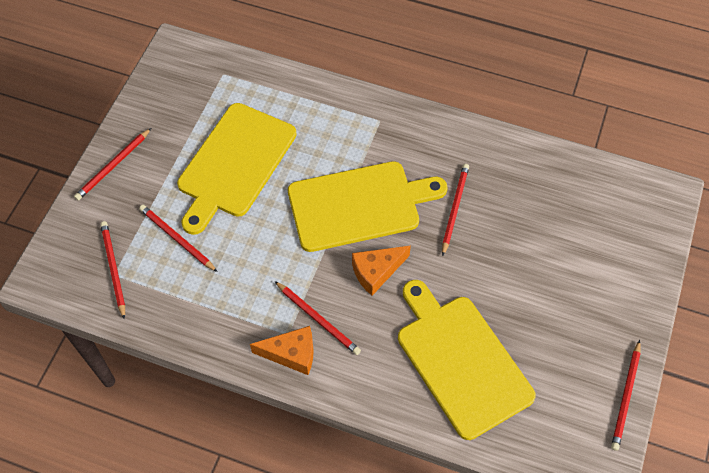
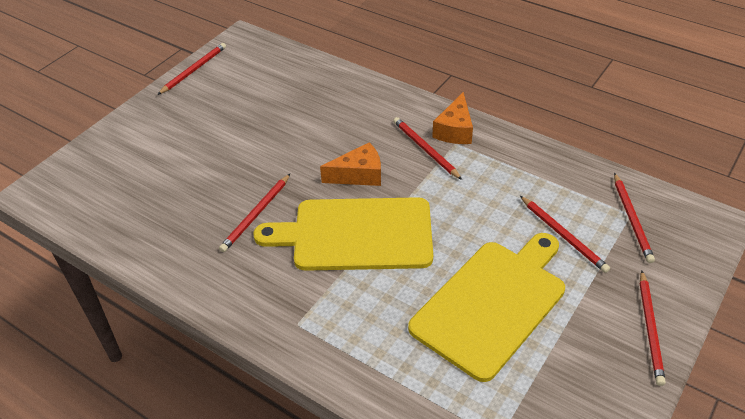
camera: 165 degrees left, 15 degrees down
(113, 166) = (650, 329): red pencil -> red pencil turned 135 degrees clockwise
(291, 354) = (455, 130): orange cheese -> orange cheese turned 90 degrees counterclockwise
(461, 361) = (310, 106): yellow cutting board -> none

